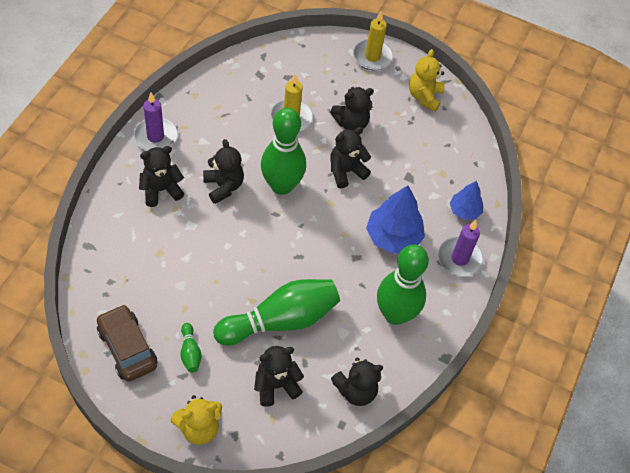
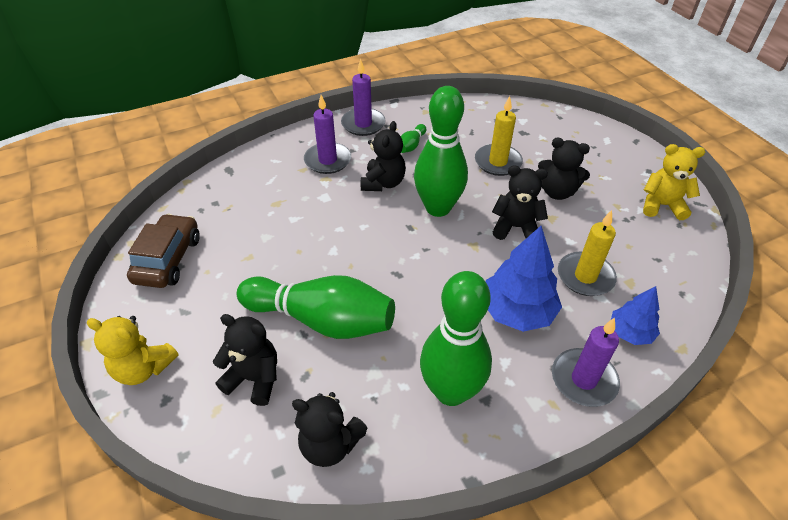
camera: 45 degrees right, 10 degrees down
(161, 190) = (328, 160): black teddy bear -> purple candle
(190, 352) = (212, 295): green bowling pin -> green bowling pin (411, 145)
(372, 57) = (626, 151): yellow candle -> yellow candle (585, 276)
(424, 96) = (662, 205): yellow teddy bear -> yellow teddy bear turned 45 degrees clockwise

